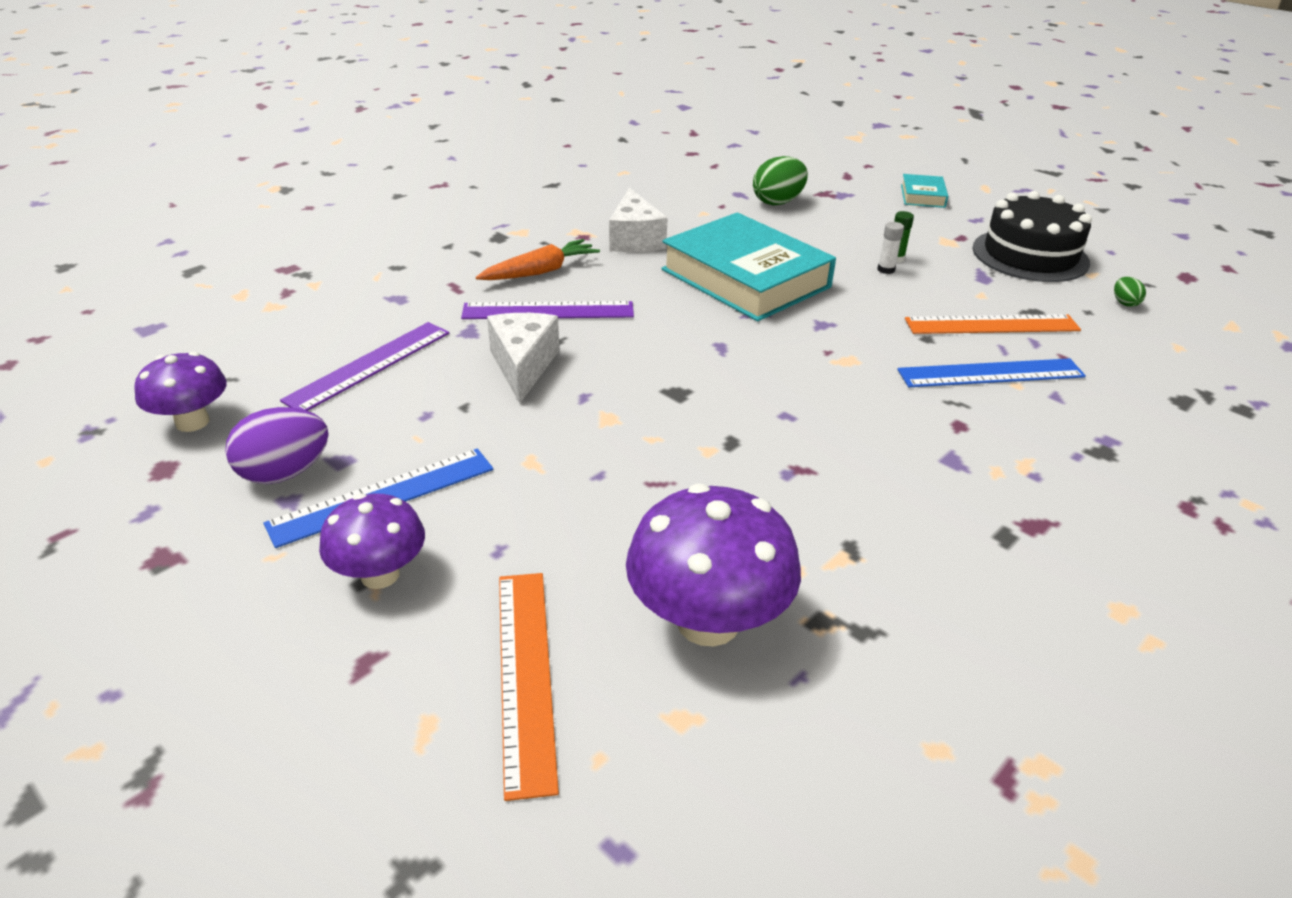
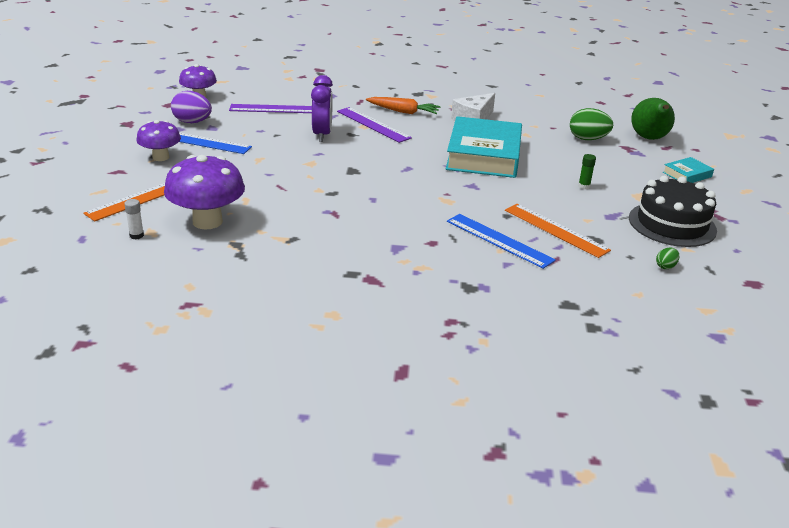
camera: 50 degrees right, 5 degrees down
(523, 366) = (322, 134): white cheese -> purple clock
(816, 173) = (649, 138): none -> green pear
(886, 270) = (564, 187): white glue stick -> white glue stick (136, 235)

